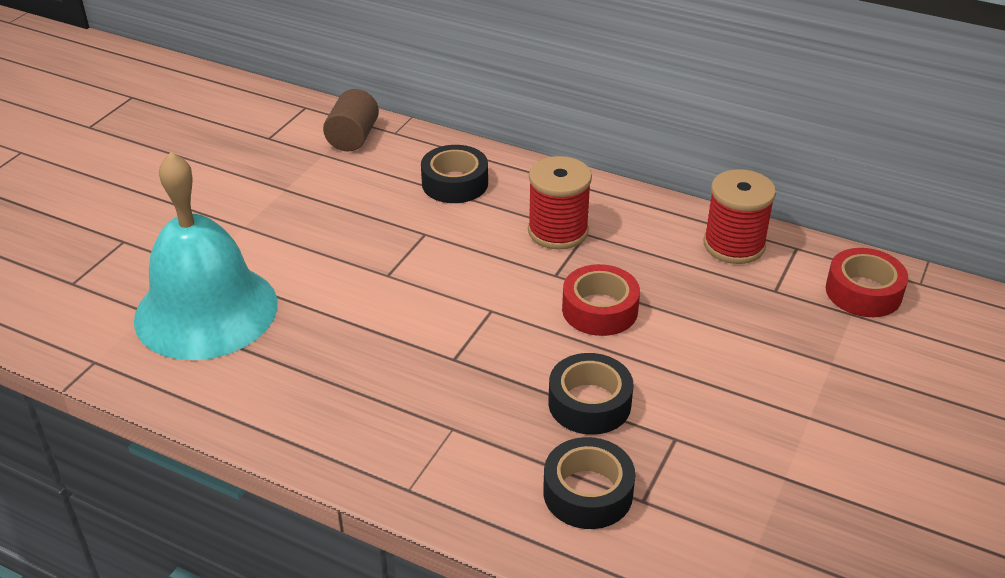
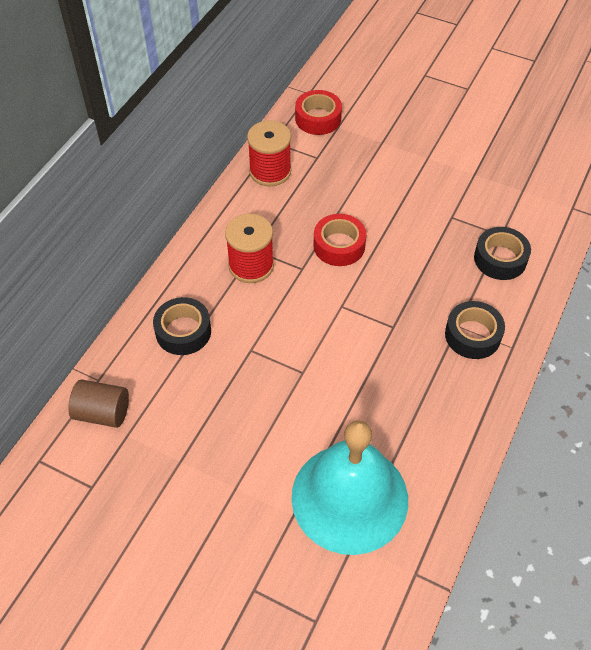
camera: 90 degrees left, 15 degrees up
(589, 403) = (428, 255): black tape -> black tape (472, 335)

